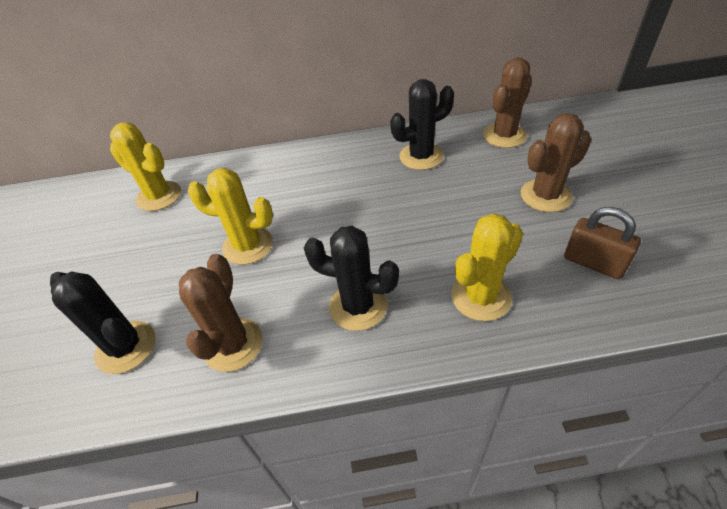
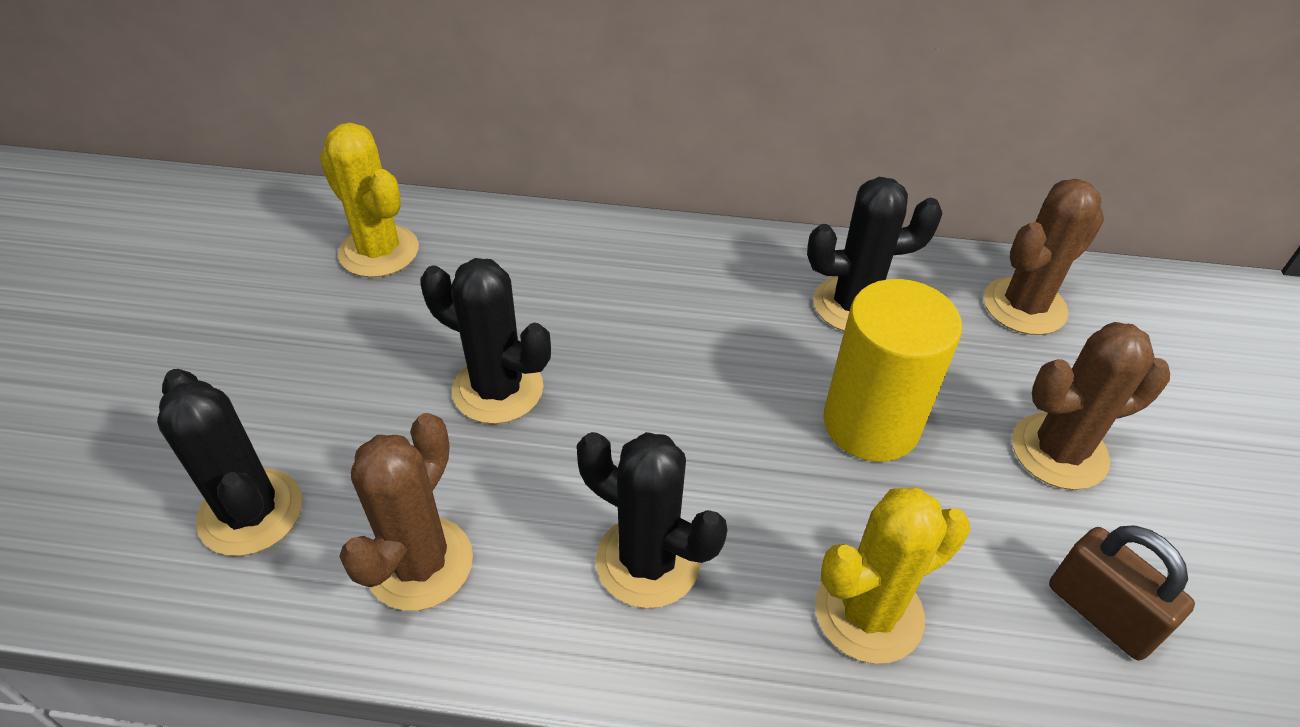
camera: 10 degrees right, 0 degrees up
(248, 246) = (498, 389): yellow cactus -> black cactus
(449, 208) = (871, 423): none -> yellow cylinder

